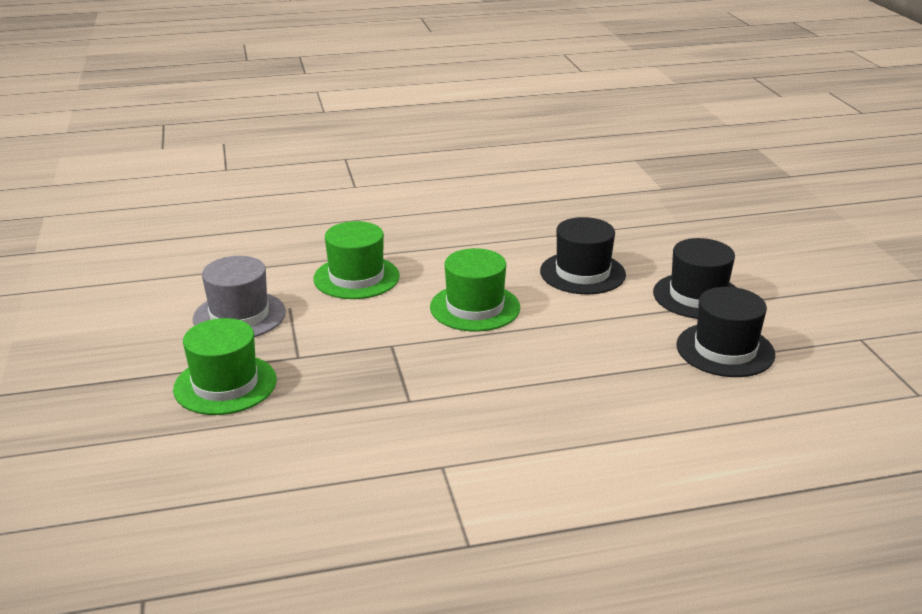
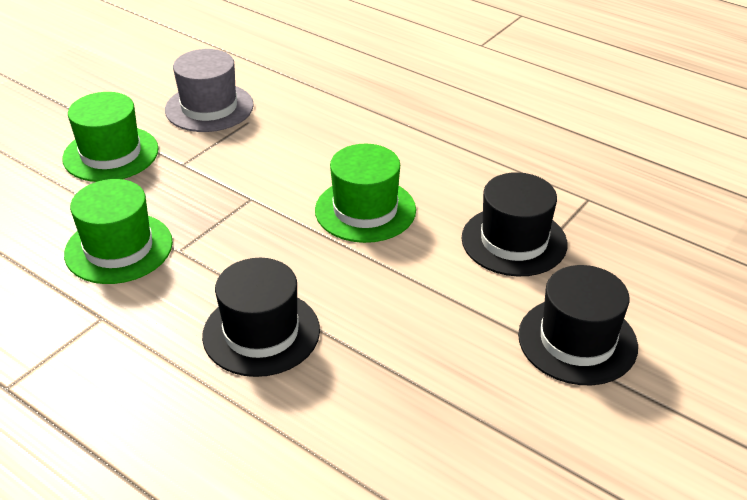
camera: 50 degrees right, 10 degrees up
(356, 277) = (333, 126): green hat -> green hat (119, 248)
(725, 350) = (491, 411): black hat -> black hat (261, 333)

